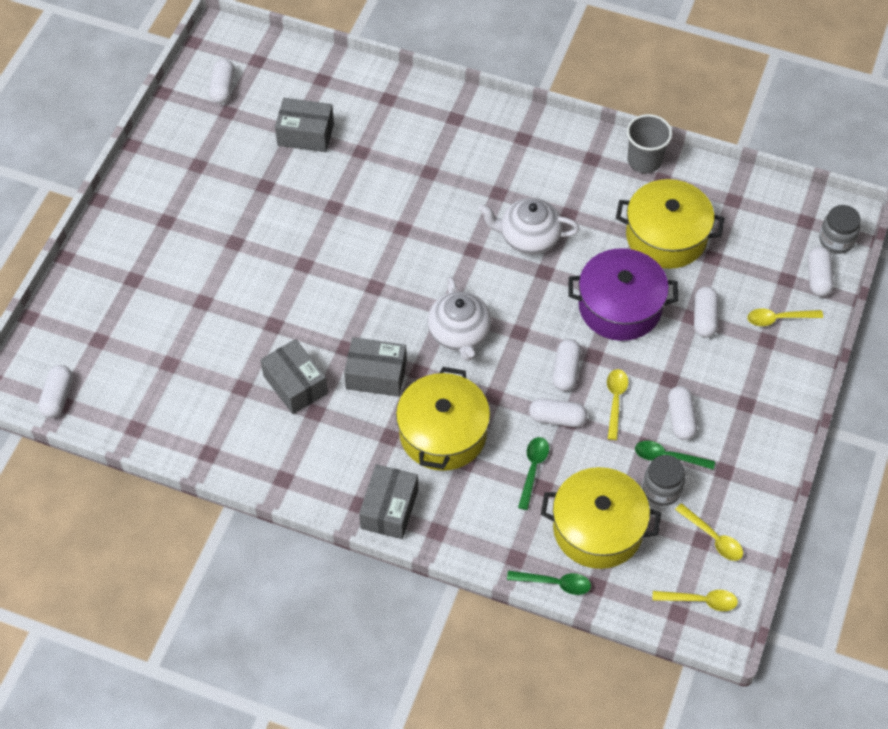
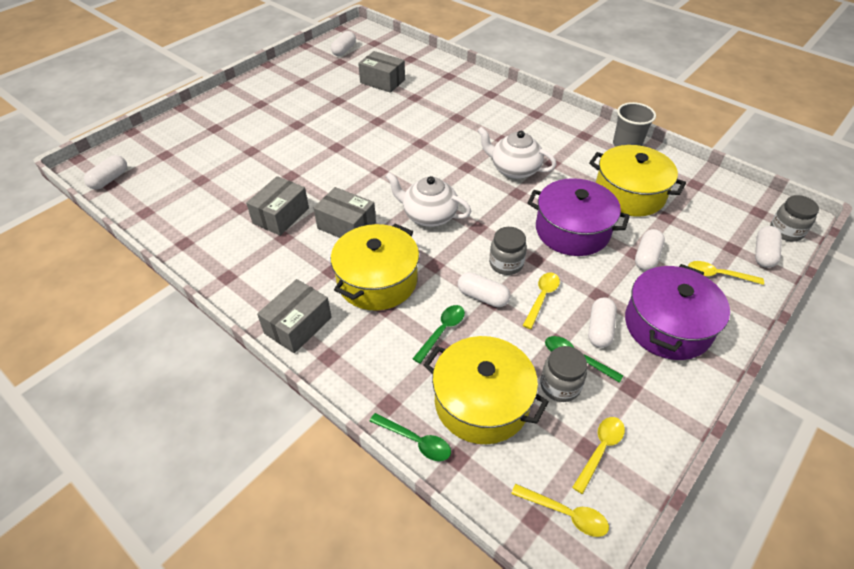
camera: 20 degrees right, 10 degrees down
(295, 384) = (281, 215): grey box -> grey box turned 45 degrees clockwise
(459, 334) = (428, 215): white teapot -> white teapot turned 105 degrees clockwise
(566, 371) = (506, 263): white capsule -> grey jar
(713, 538) = (600, 450): yellow spoon -> yellow spoon turned 120 degrees counterclockwise
(742, 394) = (667, 326): none -> purple pot

